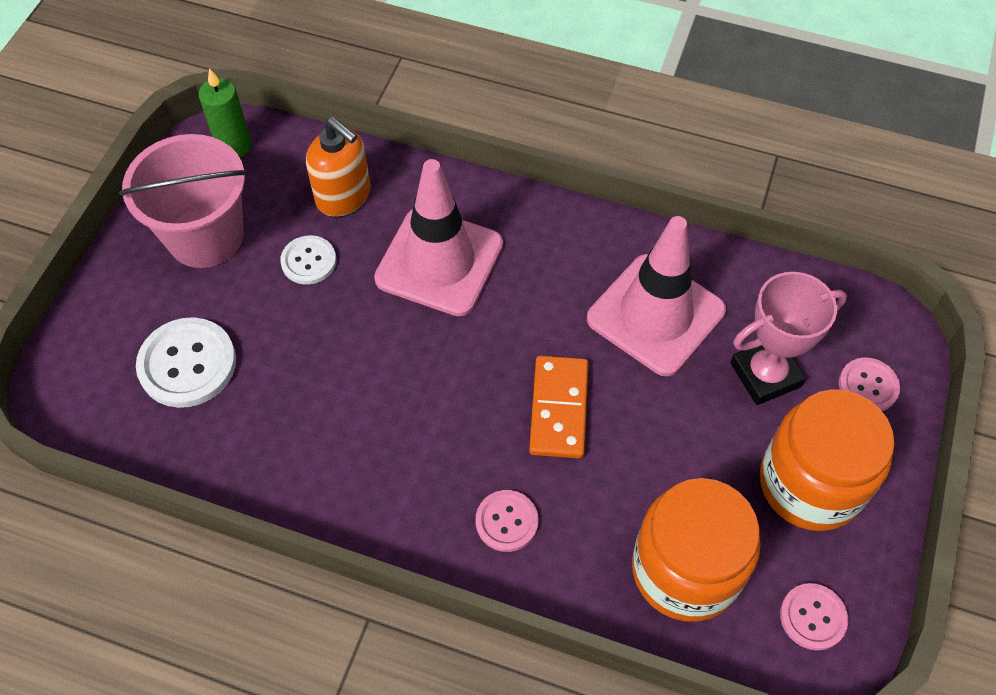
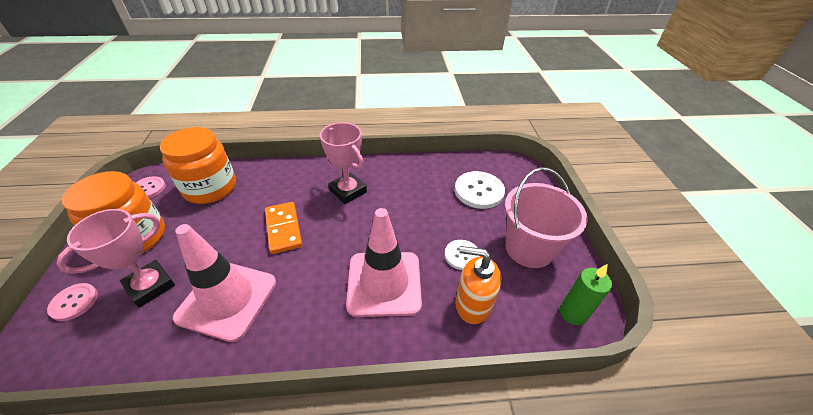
camera: 155 degrees right, 15 degrees down
(421, 455) = (348, 191): none -> pink trophy
(506, 521) = (298, 181): pink button -> none

